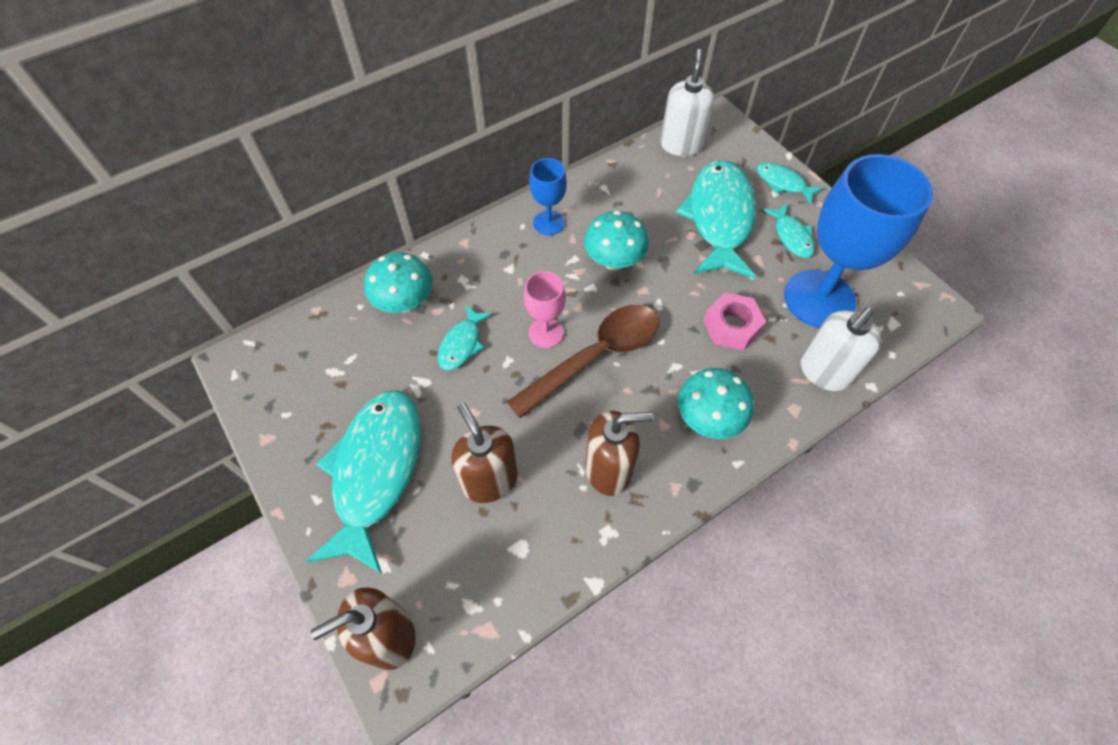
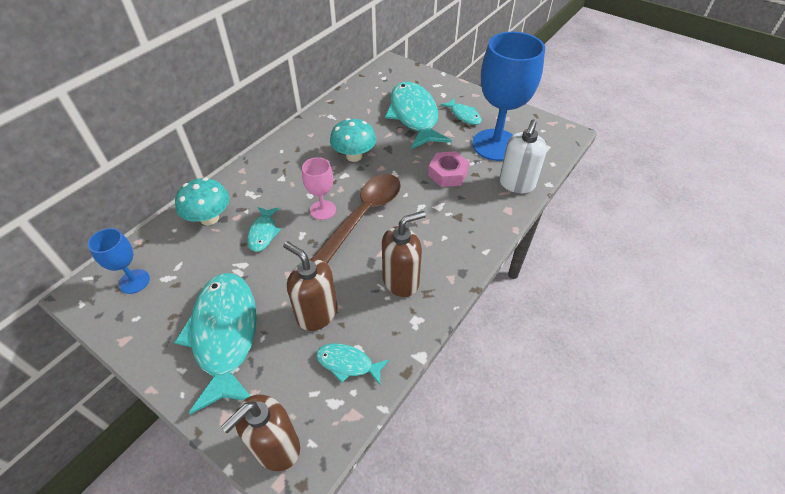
camera: 20 degrees left, 10 degrees down
(548, 223) = (299, 145): blue goblet -> blue goblet (134, 281)
(681, 145) = (372, 82): white soap dispenser -> none
(708, 418) = (455, 231): turquoise mushroom -> none
(783, 183) = (446, 89): turquoise fish -> turquoise fish (348, 364)

